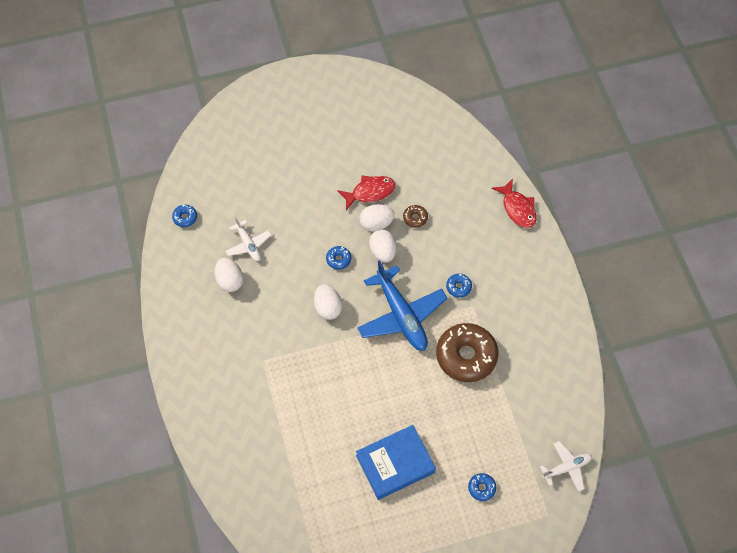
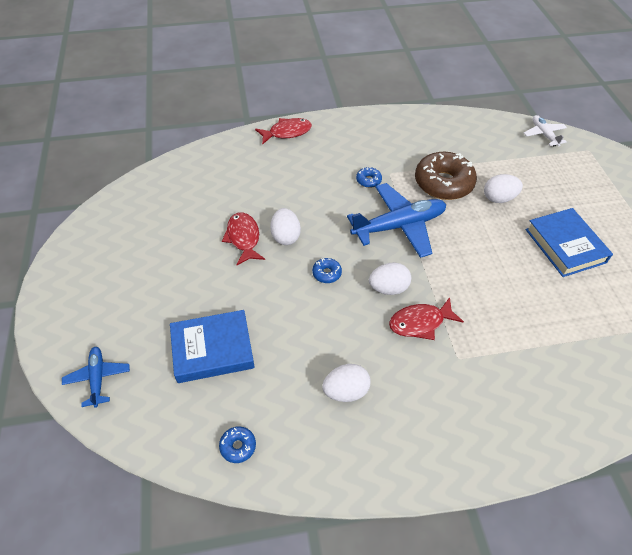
camera: 85 degrees left, 10 degrees down
(231, 125) = (98, 378): none -> blue plane
(248, 244) = (294, 366): white plane -> none
(258, 189) = (213, 349): none -> blue book
(294, 332) = (420, 322): none -> red fish
(383, 252) = (322, 234): white egg -> white egg (498, 198)
(415, 218) = (284, 204): brown donut -> none
(481, 488) = (575, 187): blue donut -> none

